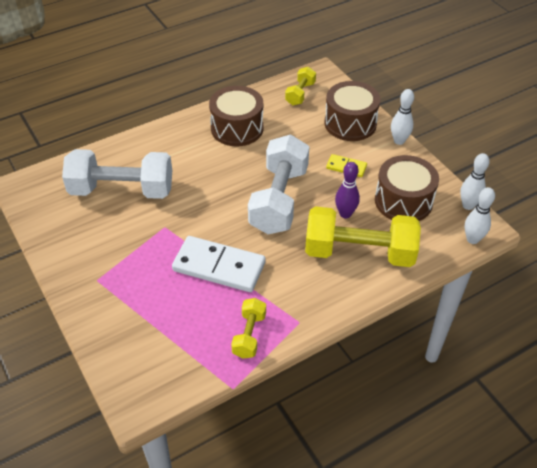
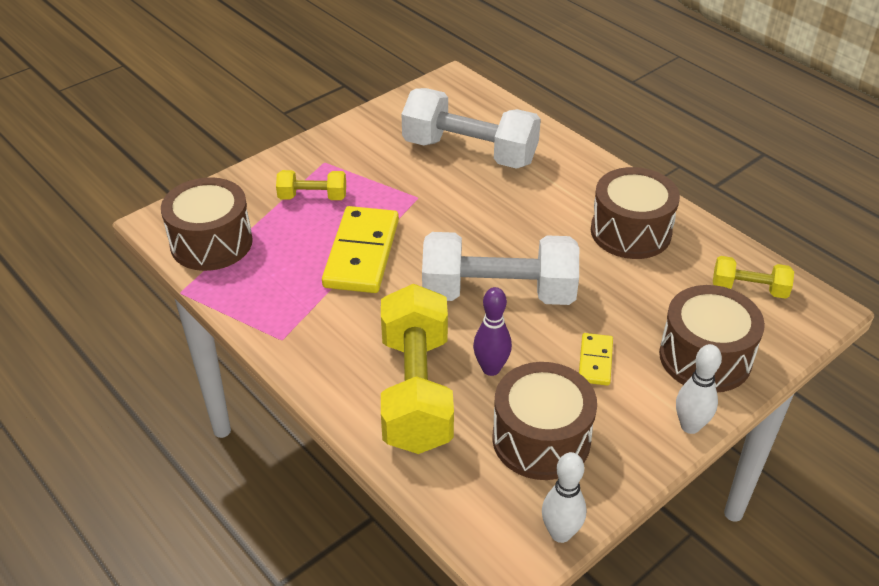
camera: 80 degrees right, 5 degrees down
(122, 190) = (469, 152): white dumbbell -> white dumbbell turned 60 degrees counterclockwise
(177, 364) = (211, 243): none -> brown drum
(219, 266) = (362, 253): white domino -> yellow domino
(249, 335) = (257, 295): yellow dumbbell -> yellow dumbbell (312, 197)
(472, 239) = (479, 540): white bowling pin -> none

